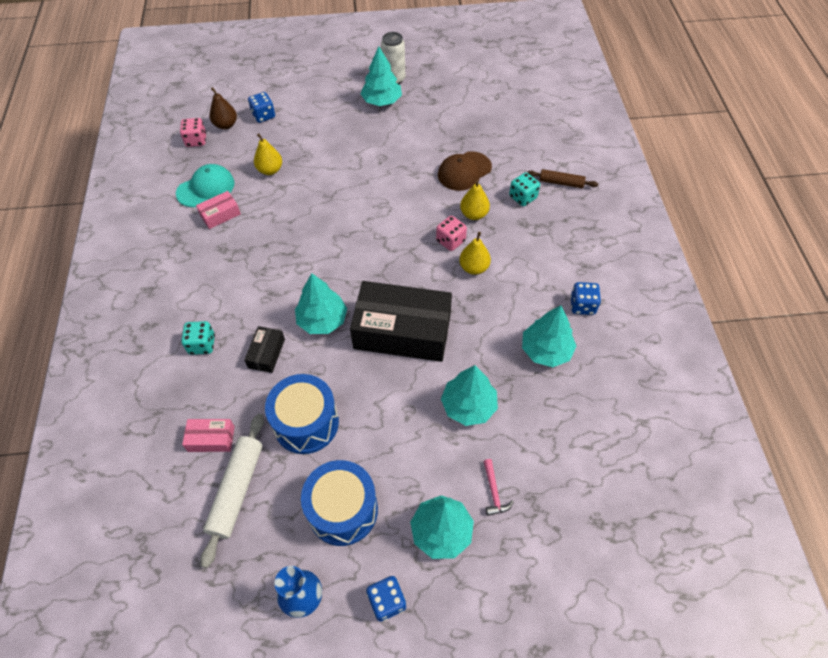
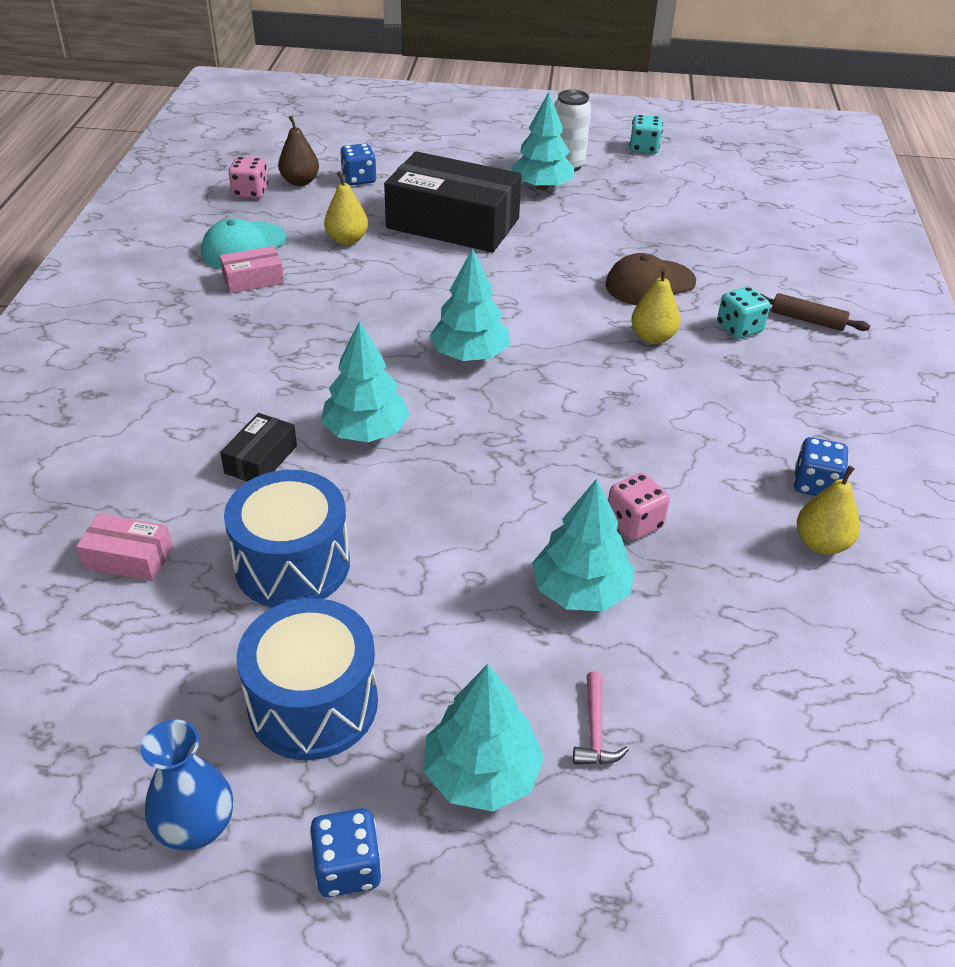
camera: 10 degrees right, 15 degrees down
(202, 344) = (163, 431): turquoise dice -> turquoise dice (644, 148)
(206, 188) = (243, 246): turquoise cap -> turquoise cap turned 150 degrees clockwise
(237, 490) = (142, 638): white rolling pin -> none
(402, 331) = (493, 467): black box -> black box (453, 223)
(450, 241) = (606, 364): pink dice -> pink dice (634, 523)
(474, 268) = (636, 404): yellow pear -> yellow pear (821, 544)
(546, 350) = (737, 536): turquoise tree -> turquoise tree (469, 355)

